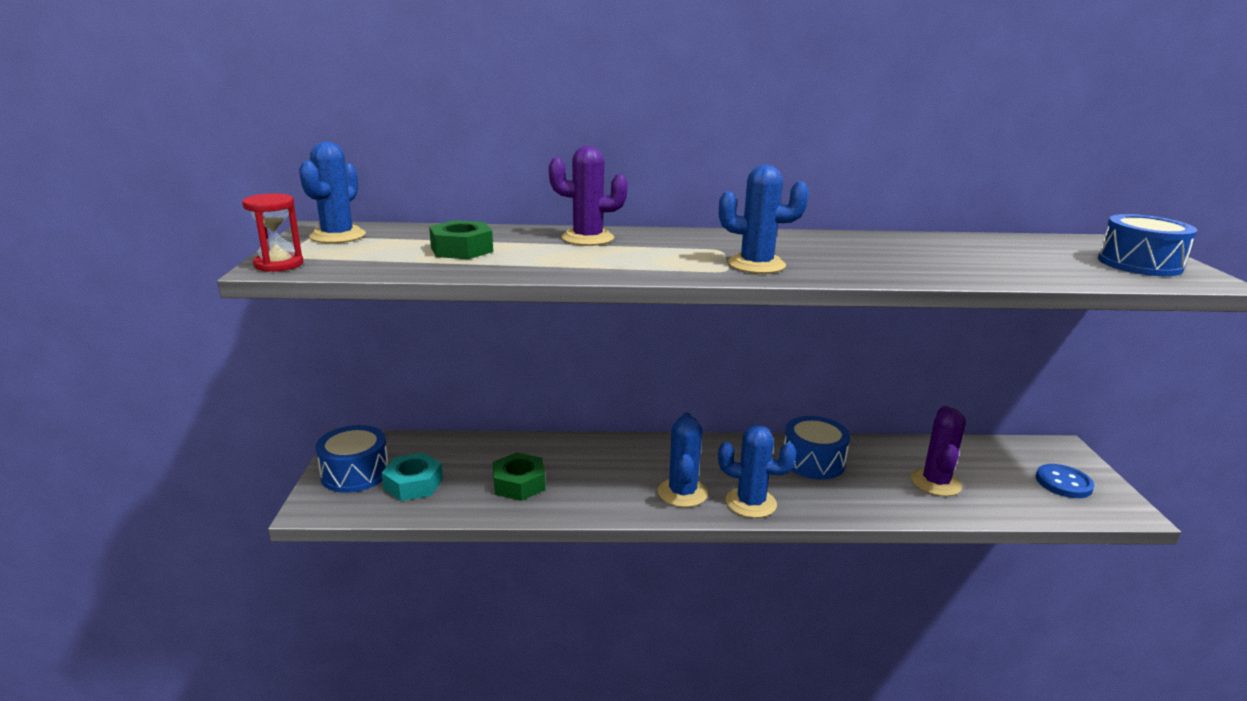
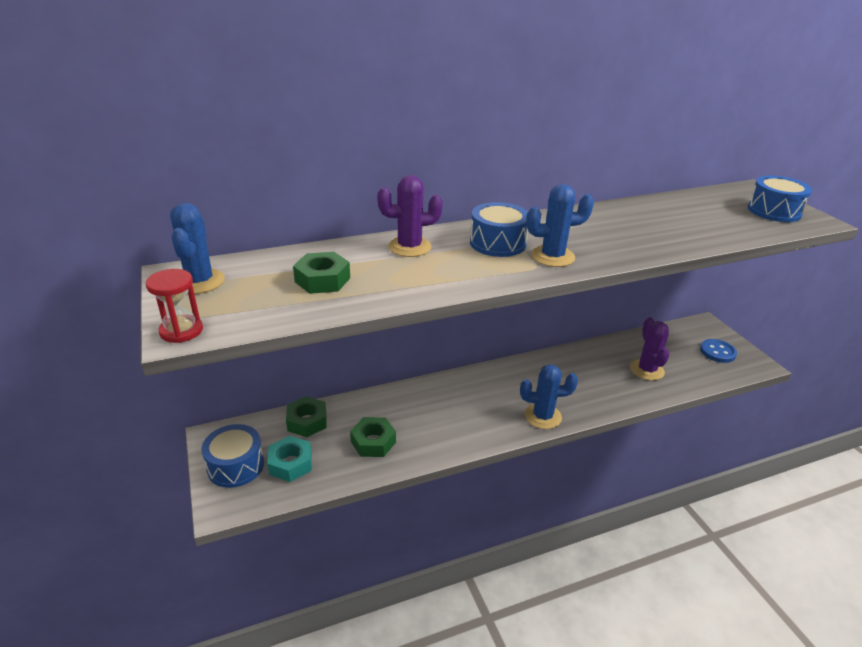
camera: 20 degrees left, 10 degrees up
(458, 449) = (307, 421): none -> green nut
(682, 493) = (494, 419): blue cactus -> none
(813, 461) = (565, 371): blue drum -> blue drum (497, 243)

